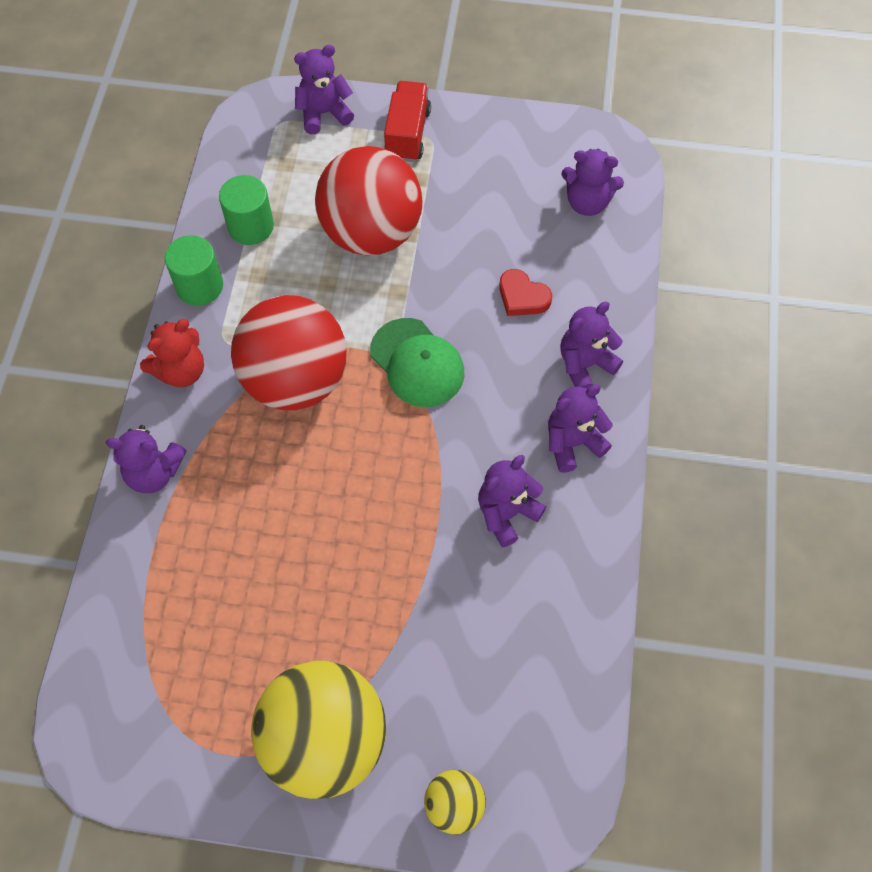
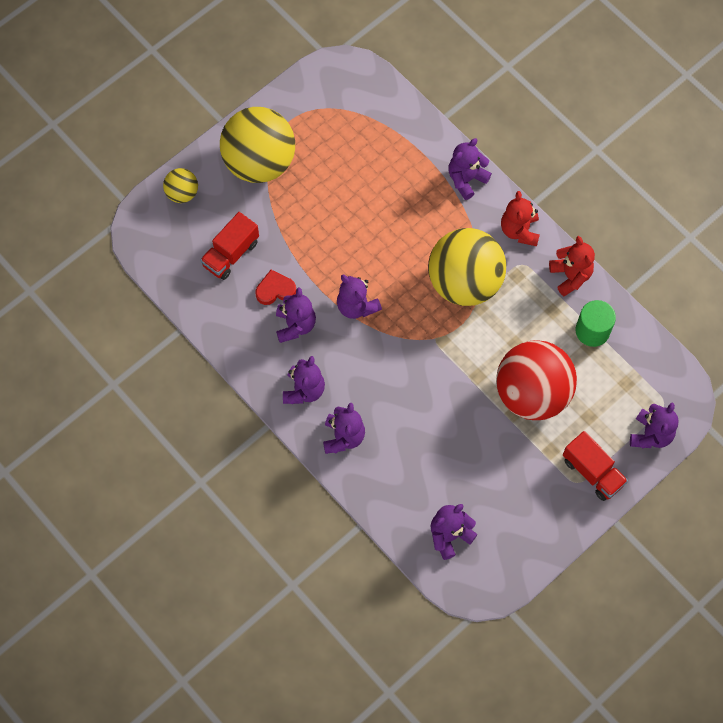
camera: 130 degrees right, 5 degrees up
(199, 286) = (570, 276): green cylinder -> red teddy bear
(295, 380) = (464, 282): red ball -> yellow ball
(417, 363) = (421, 350): green cap -> none
(423, 467) = (356, 306): none -> purple teddy bear
(484, 664) = (231, 254): none -> red truck
(522, 297) = (416, 441): red heart -> red heart (275, 290)

